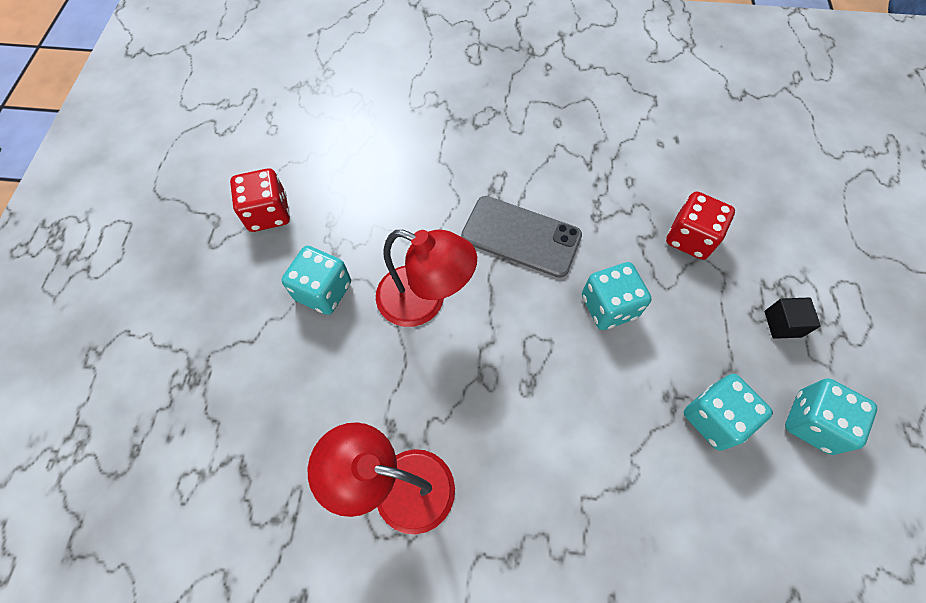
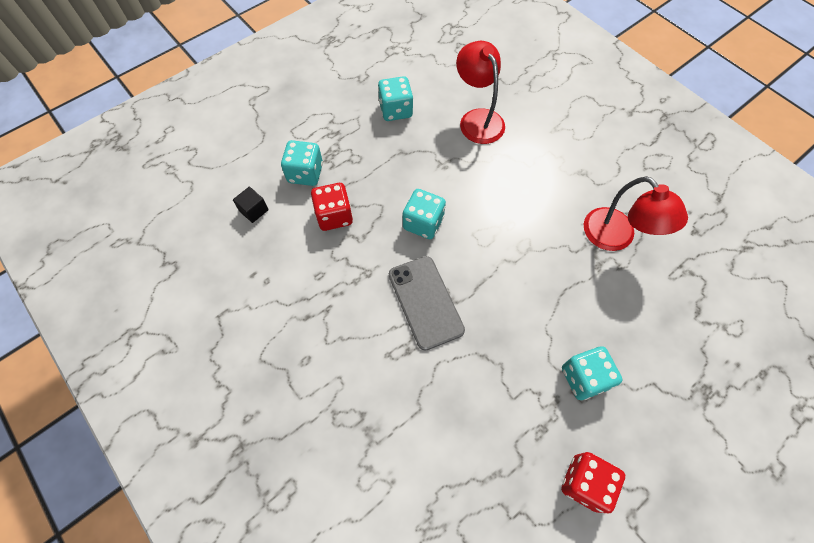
camera: 135 degrees left, 0 degrees up
(424, 301) = (523, 315): red lamp -> red lamp (477, 119)
(714, 418) = (435, 144): turquoise dice -> turquoise dice (305, 173)
(782, 324) = (351, 146): black cube -> black cube (254, 210)

